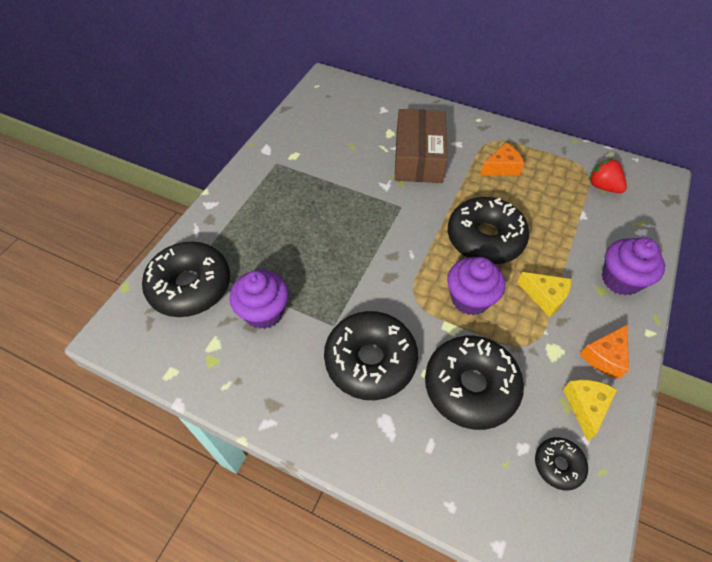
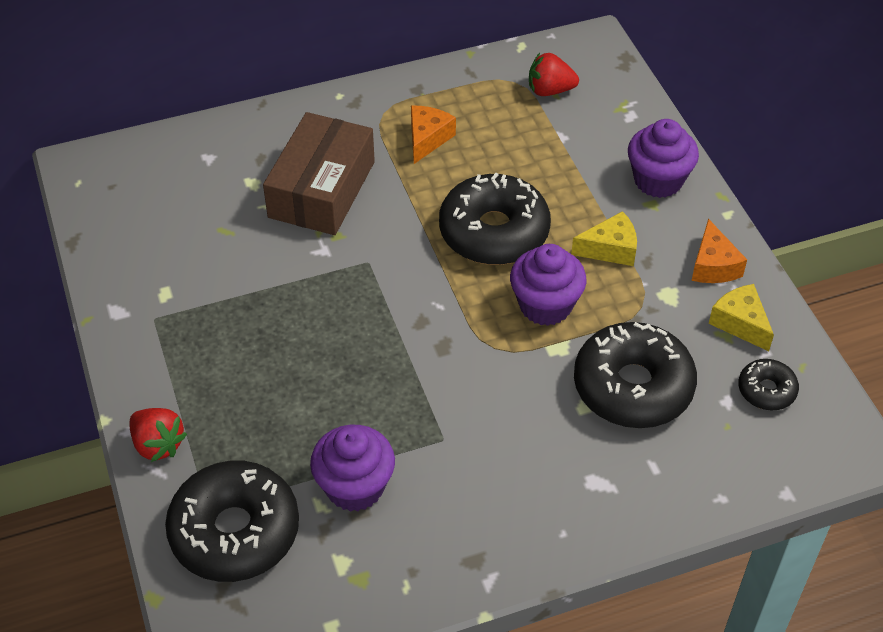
camera: 45 degrees left, 5 degrees down
(210, 219) = (158, 444): none -> red strawberry
(370, 360) = (519, 441): black donut -> none
(418, 157) = (322, 189): brown box -> brown box turned 60 degrees clockwise

